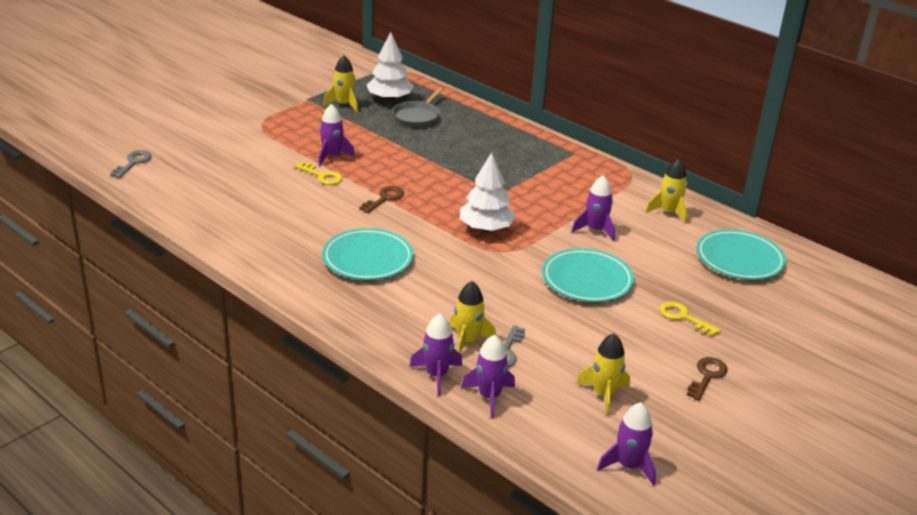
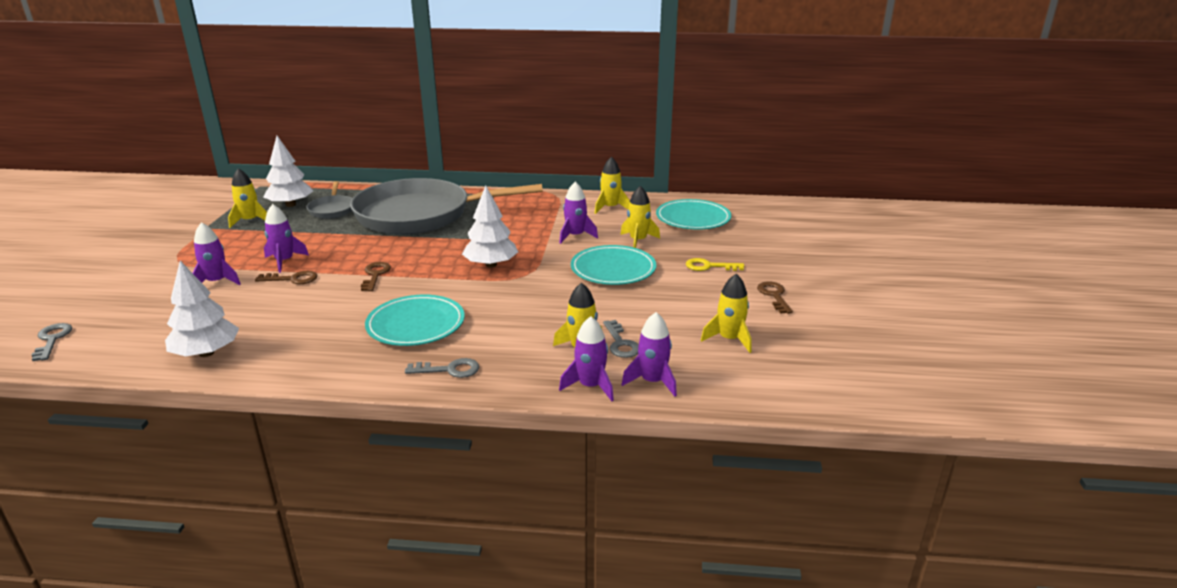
camera: 35 degrees left, 5 degrees down
(211, 216) = (206, 353): none -> white tree
(322, 176) = (293, 279): yellow key -> brown key
(351, 309) = (449, 370): none -> grey key
(483, 151) = (420, 215): none -> grey pan
(629, 466) = (812, 379): purple rocket -> purple rocket (217, 282)
(649, 260) = (638, 241): none -> yellow rocket

